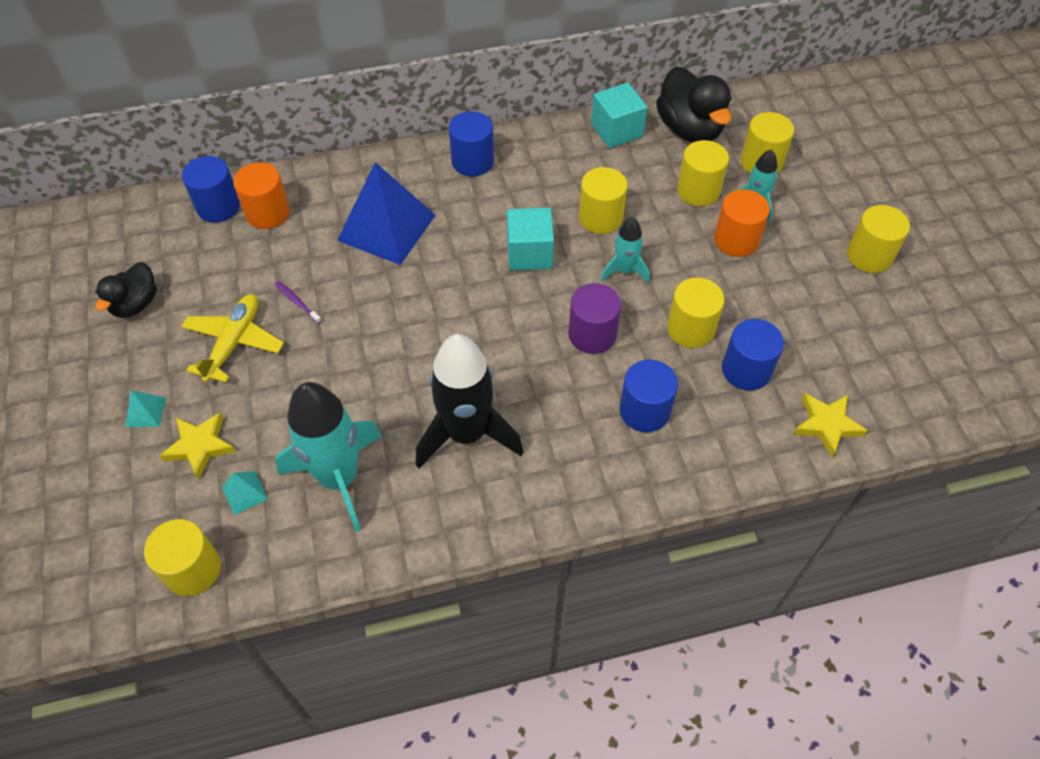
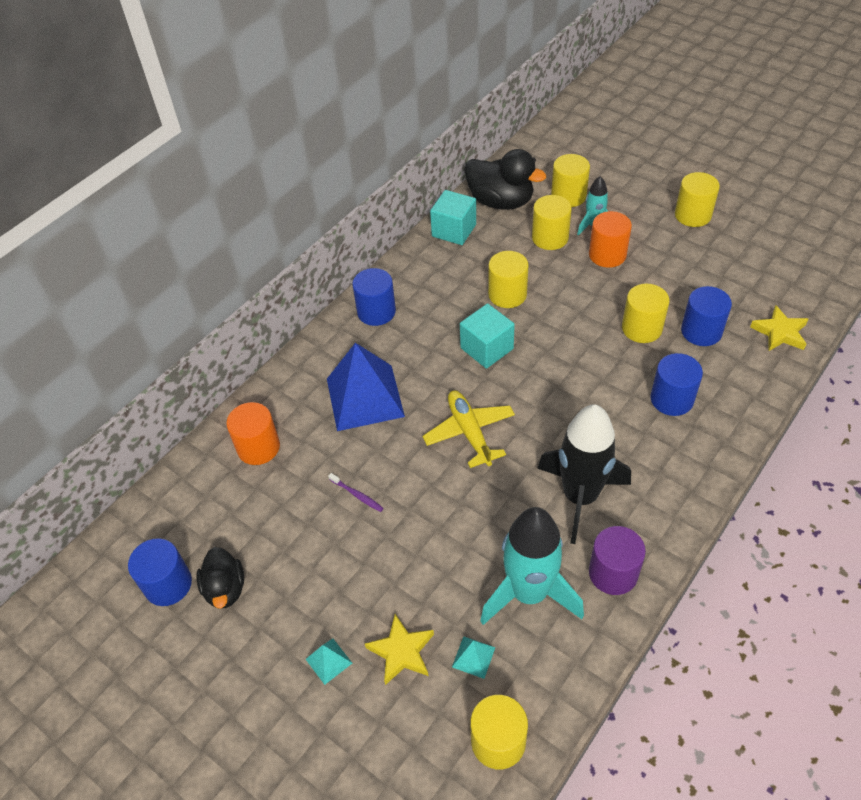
camera: 35 degrees left, 5 degrees down
(218, 206) = (211, 469): blue cylinder -> blue cylinder (168, 584)
(234, 342) = (341, 558): yellow plane -> yellow plane (469, 432)
(297, 302) = (357, 495): purple toothbrush -> purple toothbrush turned 150 degrees counterclockwise
(592, 334) = (586, 374): purple cylinder -> purple cylinder (613, 573)
(624, 270) = (561, 319): turquoise rocket -> none

